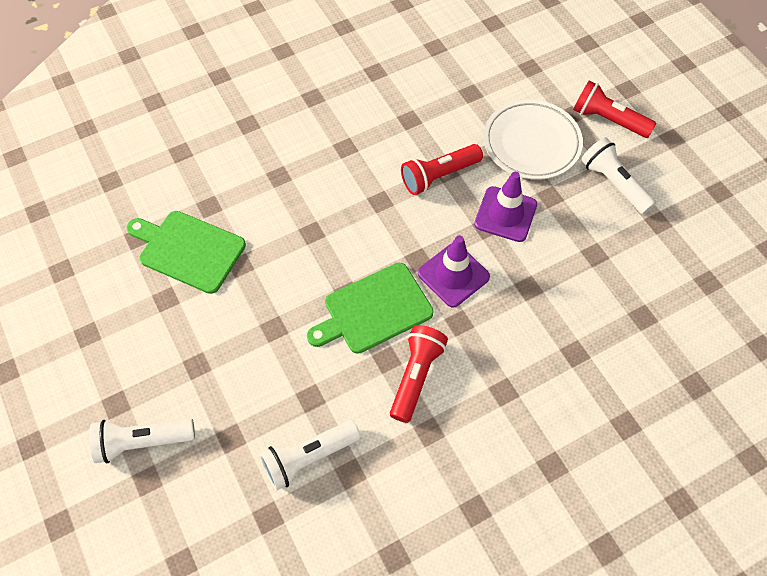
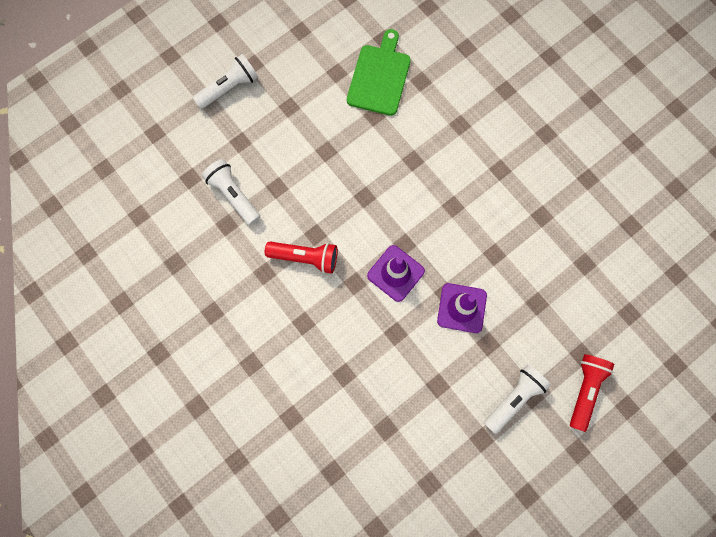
camera: 80 degrees right, 15 degrees up
(142, 442) = (229, 88): white flashlight -> white flashlight turned 75 degrees clockwise
(374, 310) = (354, 218): green cutting board -> none
(438, 176) = (488, 248): red flashlight -> none
(531, 143) = (541, 323): white plate -> none

